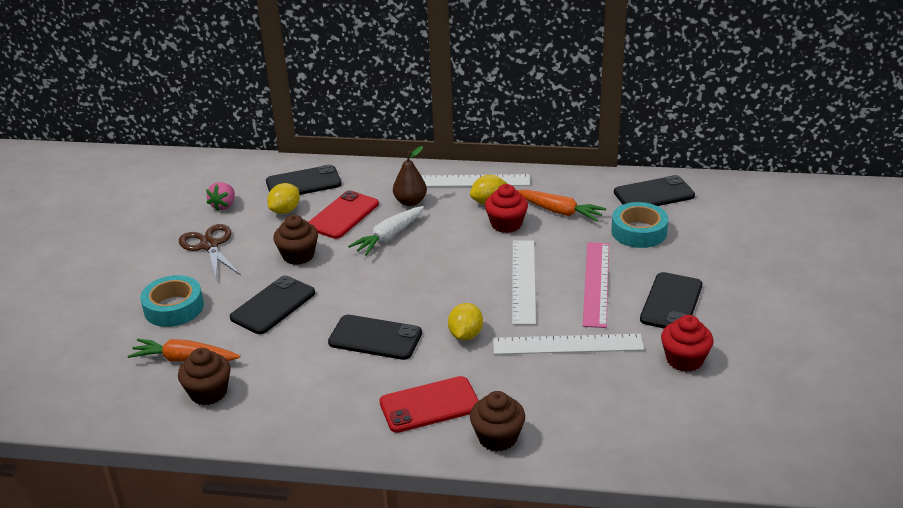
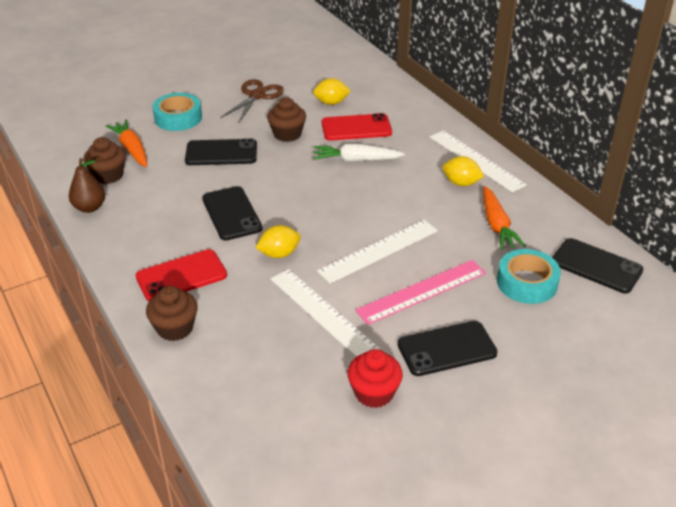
camera: 50 degrees right, 5 degrees up
(224, 205) = (306, 77): pink strawberry -> none
(303, 183) = (373, 93): black phone -> none
(410, 202) = (411, 147): brown pear -> brown pear (89, 207)
(429, 405) = (181, 276): red phone -> red phone turned 60 degrees counterclockwise
(506, 224) = (443, 206): red cupcake -> none

